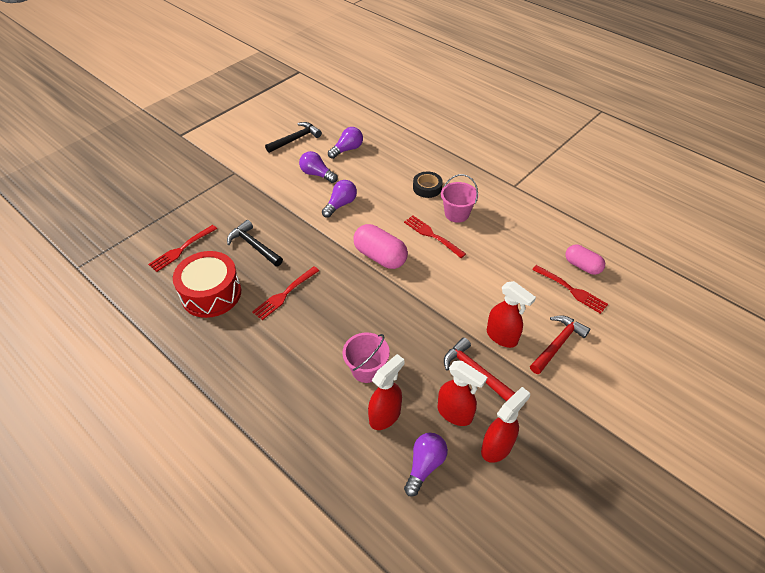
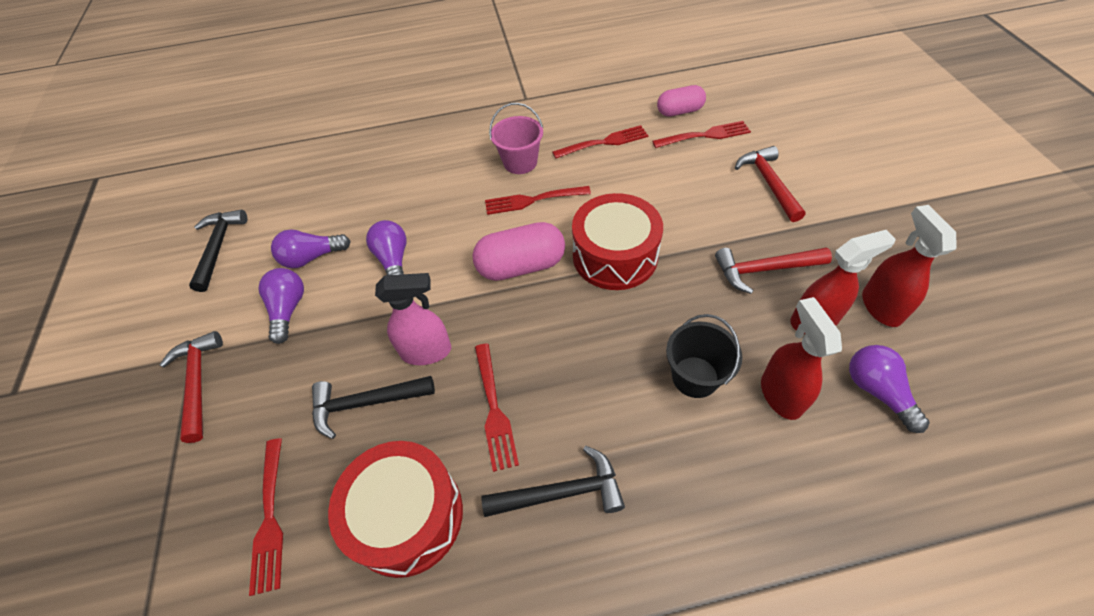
camera: 50 degrees left, 5 degrees up
(224, 184) = (198, 382): none -> red hammer
(259, 344) = (562, 492): none -> black hammer
(297, 250) = (427, 351): none -> pink spray bottle
(347, 149) = (305, 204): purple light bulb -> purple light bulb (288, 310)
(366, 369) = (695, 377): pink bucket -> black bucket
(423, 293) = (615, 256): none -> red drum
(427, 188) = (454, 165): black tape -> none
(502, 337) = (730, 221): red spray bottle -> none
(511, 242) = (603, 143): none -> red fork

